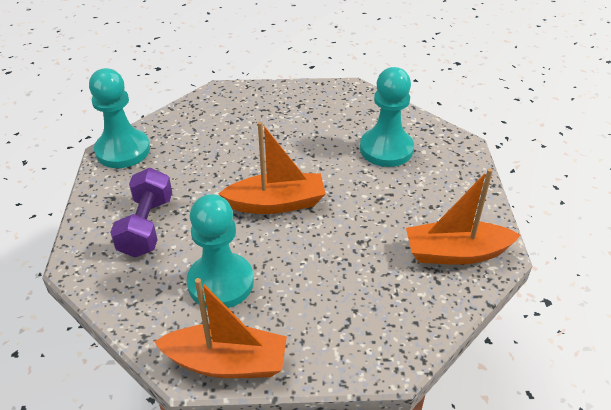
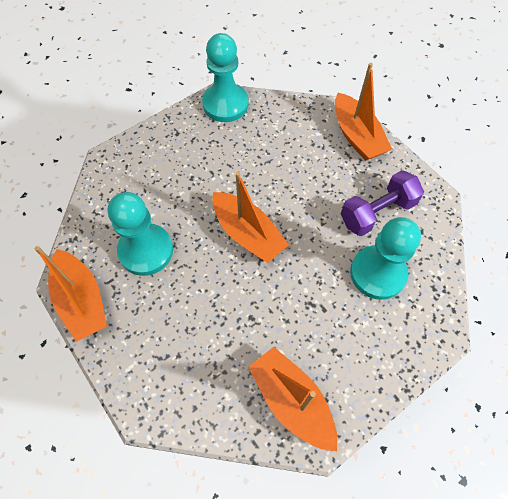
camera: 55 degrees right, 20 degrees up
(146, 226) = (165, 171): purple dumbbell -> purple dumbbell (377, 212)
(252, 96) = (356, 136): none -> orange boat

